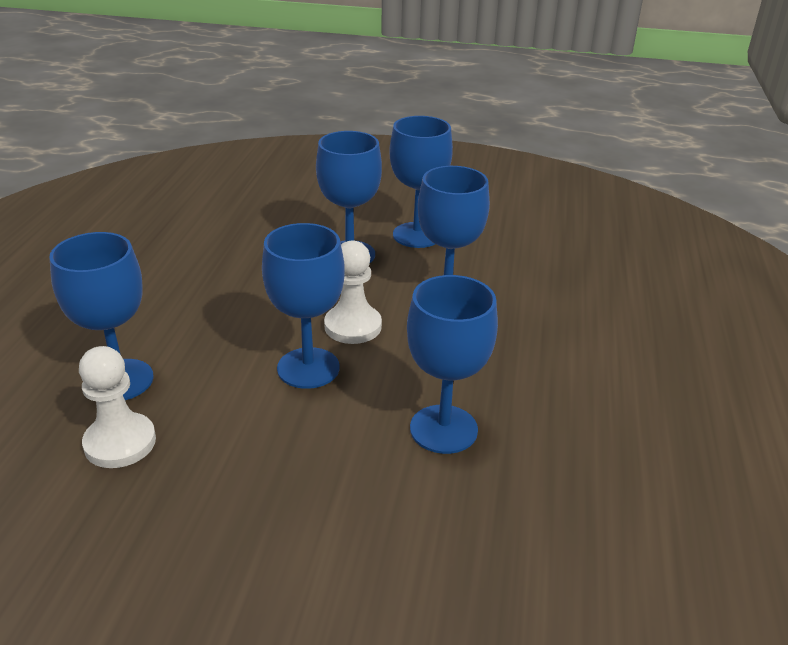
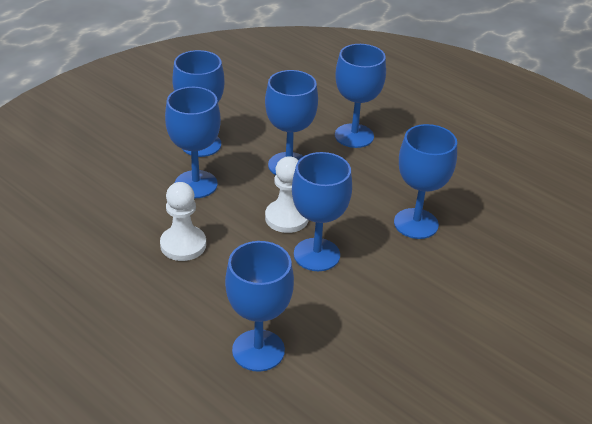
camera: 60 degrees left, 5 degrees up
(120, 443) = (330, 368): white pawn -> white pawn (183, 245)
(561, 322) = (354, 136): none -> blue goblet

